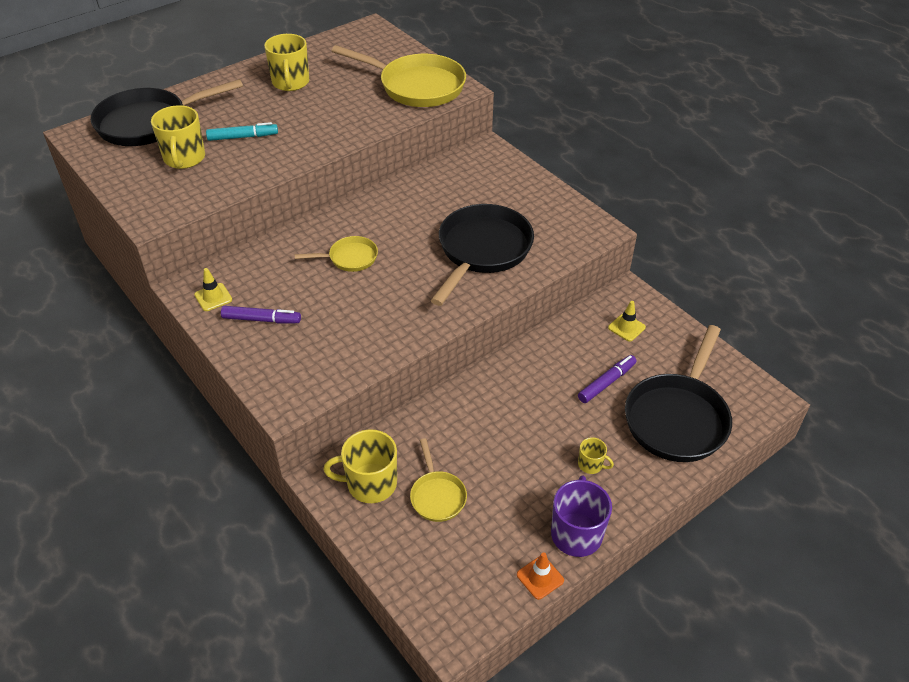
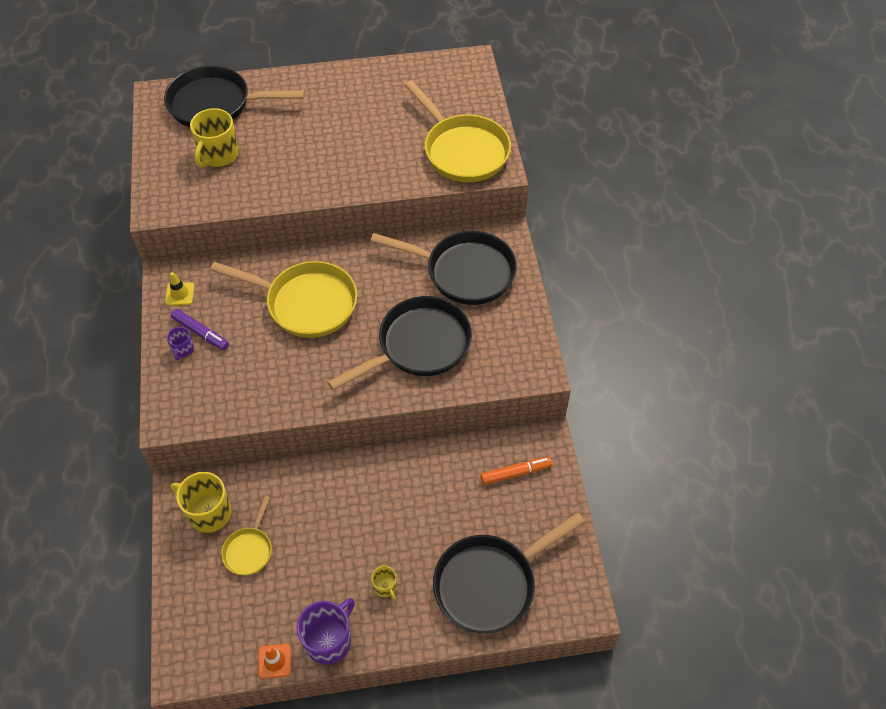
camera: 30 degrees right, 10 degrees up
(243, 137) = (278, 150): turquoise marker -> none
(254, 340) = (183, 349): none -> purple mug
(290, 83) = (357, 103): yellow mug -> none
(349, 258) = (306, 303): yellow pan -> yellow pan, size x1.98
(475, 185) = (464, 272): none -> black pan
(606, 382) = (456, 518): purple marker -> none
(626, 327) = (515, 473): yellow traffic cone -> orange marker

